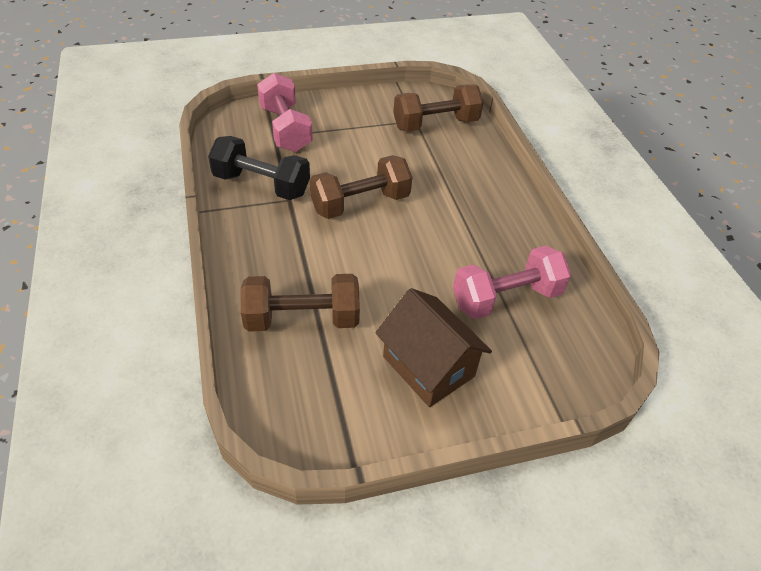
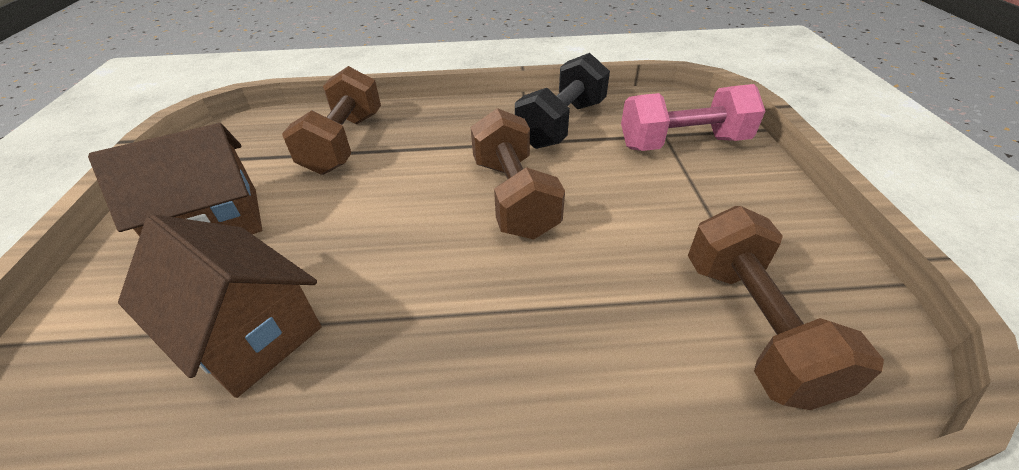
camera: 105 degrees right, 5 degrees down
(506, 298) = (249, 332): pink dumbbell -> brown house

